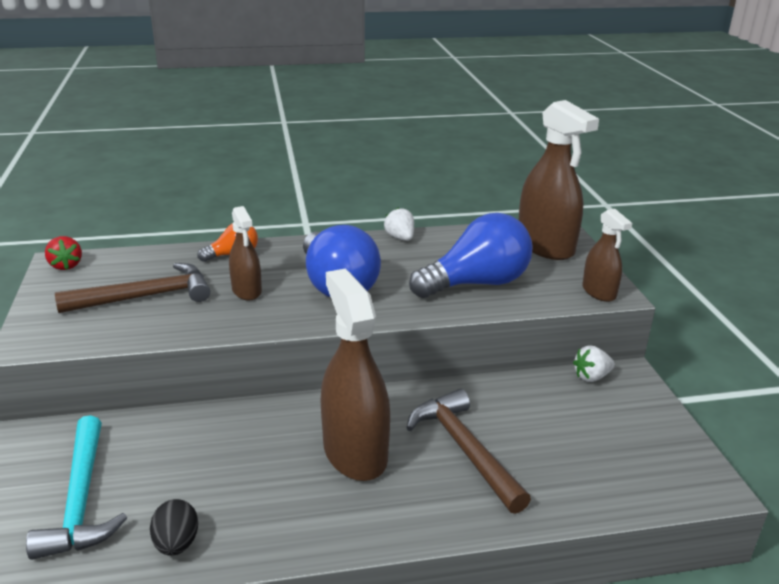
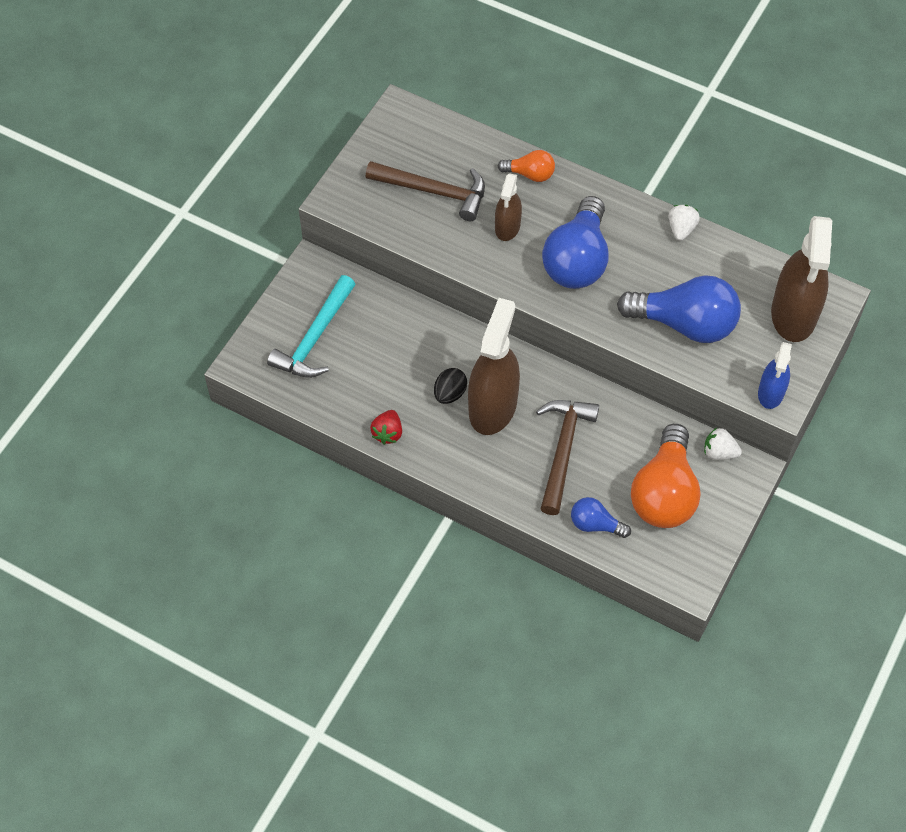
camera: 40 degrees right, 30 degrees up
(66, 265) = (402, 117): red strawberry -> red strawberry (388, 433)
(176, 544) = (346, 404): black egg -> black egg (450, 394)
(570, 493) = (595, 524): none -> blue light bulb
(592, 430) = (664, 493): none -> orange light bulb
(599, 292) = (771, 393): brown spray bottle -> blue spray bottle

